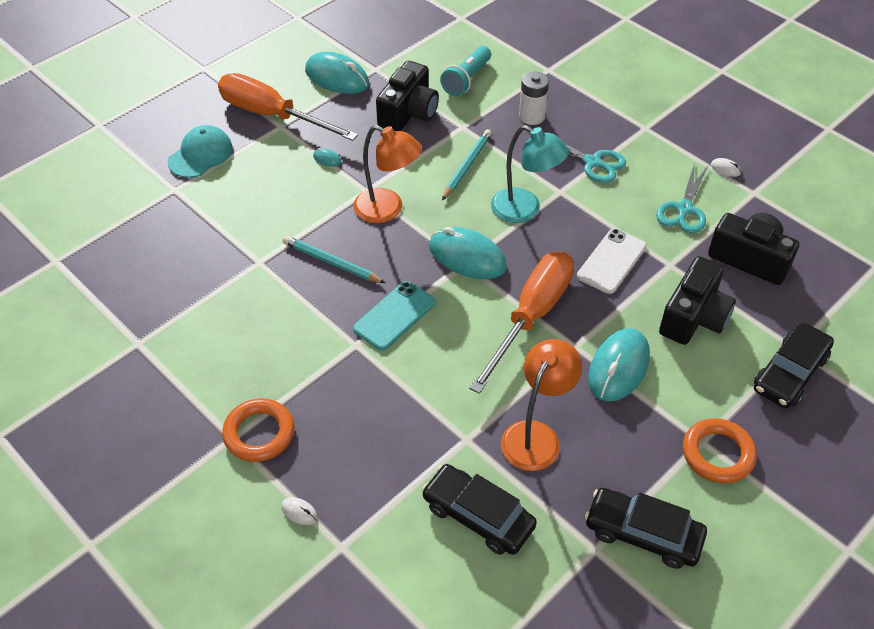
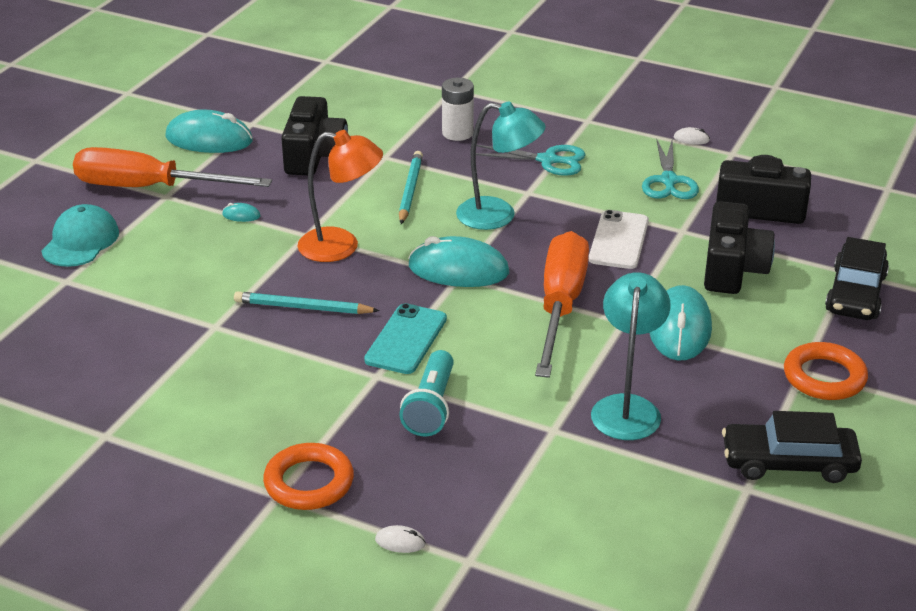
camera: 20 degrees left, 15 degrees down
(466, 80) = (364, 114): turquoise flashlight -> turquoise flashlight (431, 407)
(478, 516) = (605, 492): black car -> none
(536, 435) = (627, 407): orange lamp -> turquoise lamp

